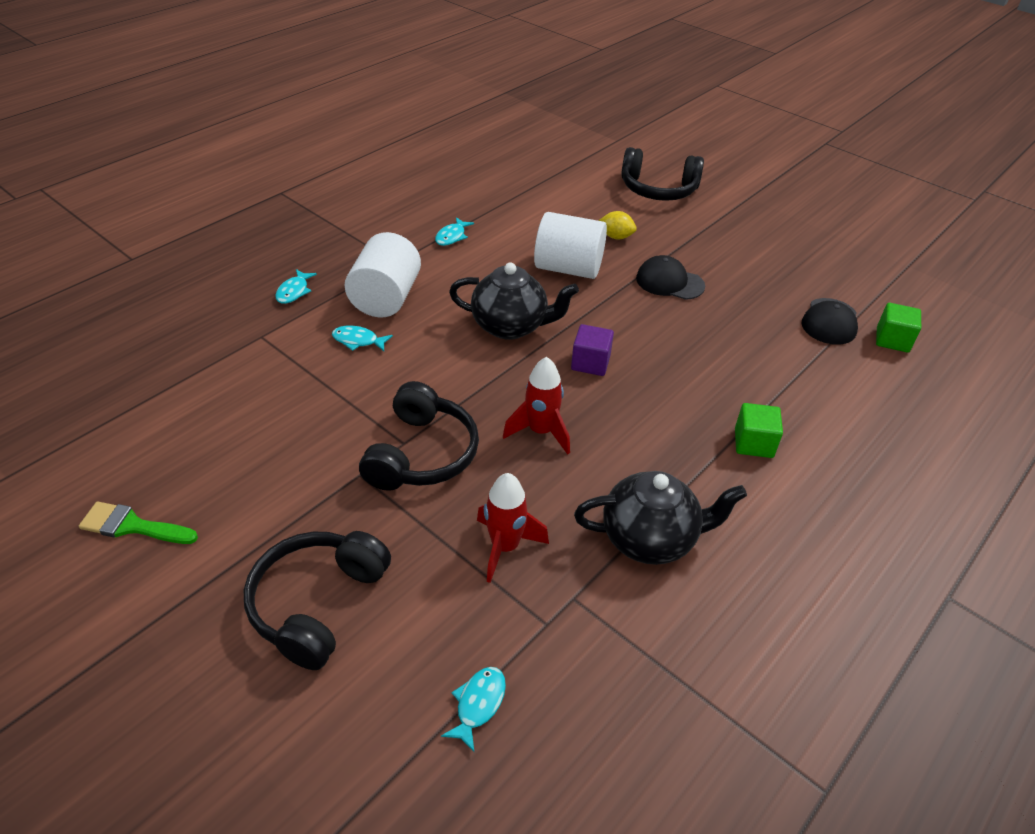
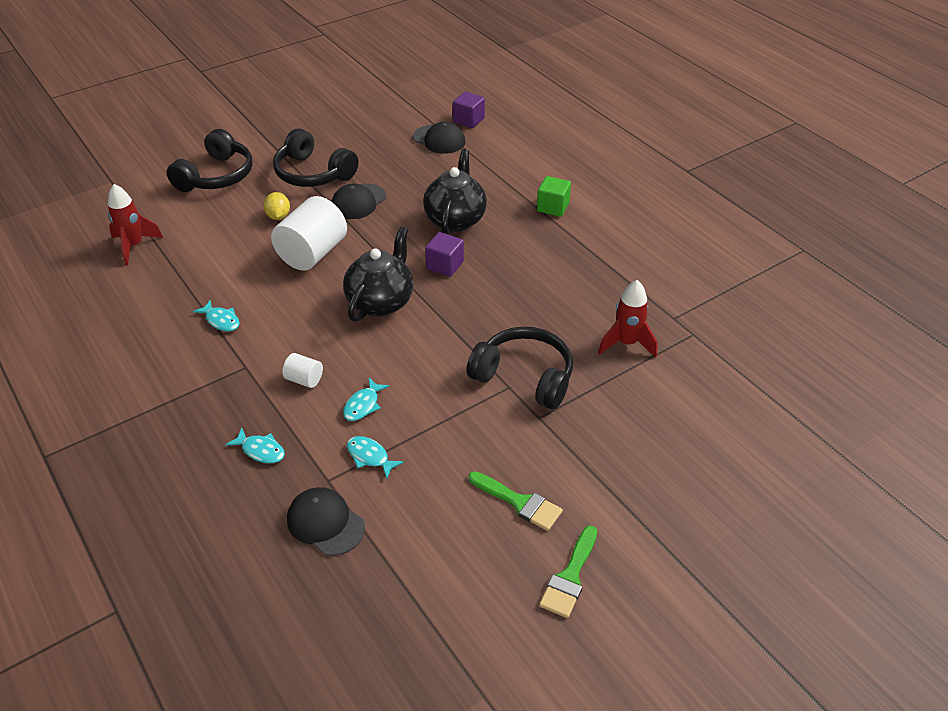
camera: 75 degrees left, 0 degrees up
(210, 344) = (325, 523): none -> black cap
(234, 473) = (519, 502): none -> green brush
(317, 604) = (666, 451): black headphones -> black headphones (313, 173)
(386, 298) = (304, 379): white cylinder -> white cylinder, size x0.46
(478, 704) = (751, 375): turquoise fish -> turquoise fish (370, 457)
(541, 432) = (516, 306): red rocket -> red rocket (134, 246)
(616, 237) = (278, 216): yellow lemon -> yellow lemon turned 45 degrees counterclockwise
(650, 538) = (629, 273): black teapot -> black teapot (455, 219)
(892, 340) = (468, 120): green cube -> purple cube

